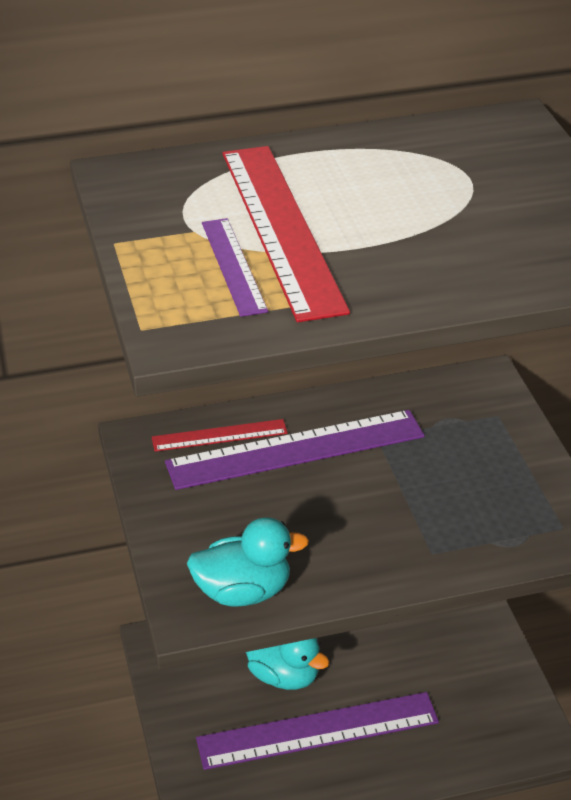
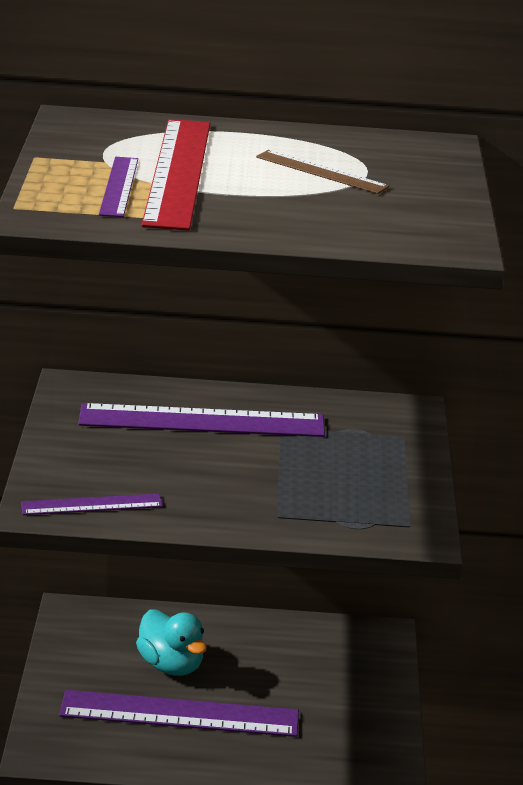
camera: 15 degrees right, 10 degrees down
(219, 435) = (141, 397): red ruler -> none
(243, 592) = (92, 505): turquoise duck -> purple ruler
(425, 190) = (321, 172): none -> brown ruler

